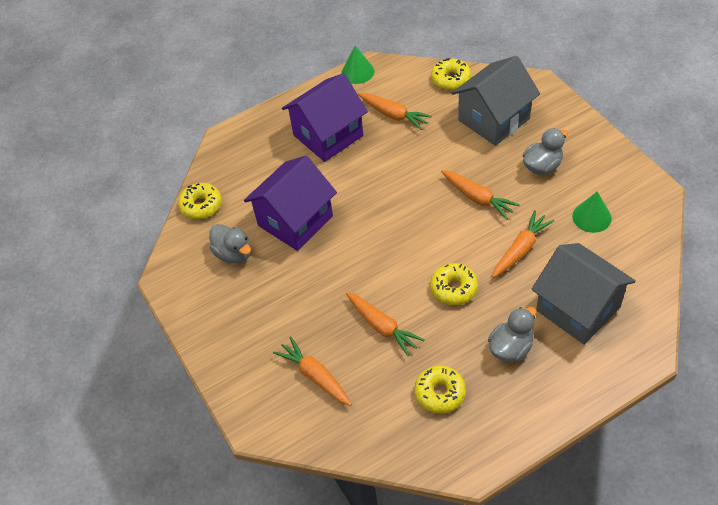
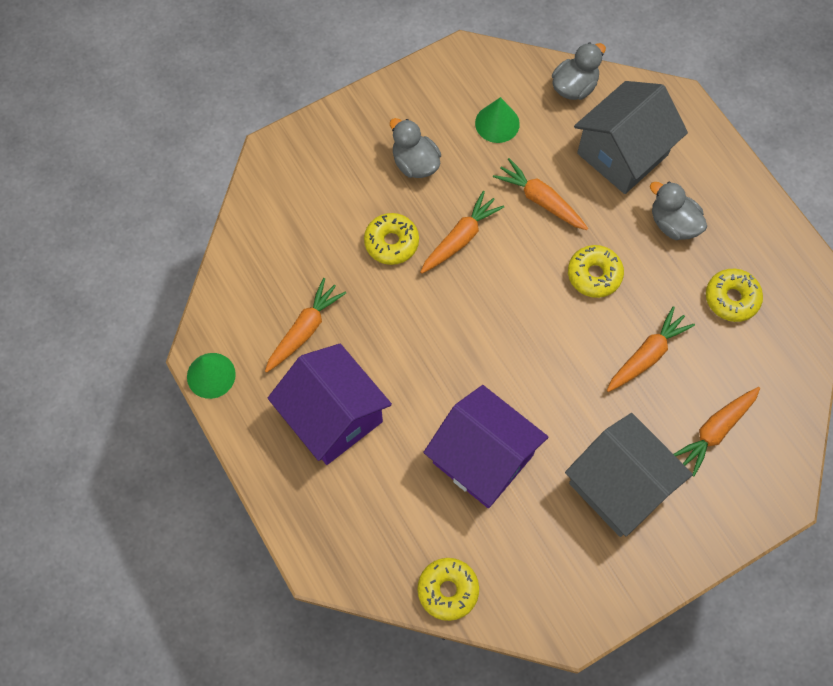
camera: 95 degrees left, 15 degrees up
(234, 254) = (534, 538): grey duck -> grey duck (574, 87)
(451, 79) = (247, 254): yellow donut -> yellow donut (391, 242)
(494, 119) = (330, 208): grey house -> grey house (619, 486)

